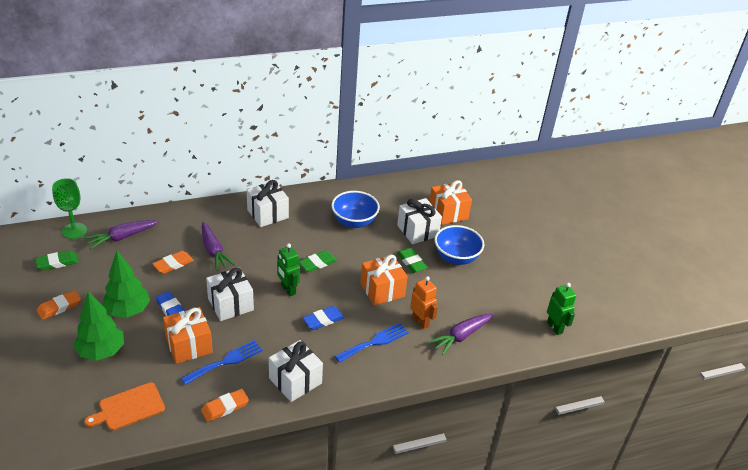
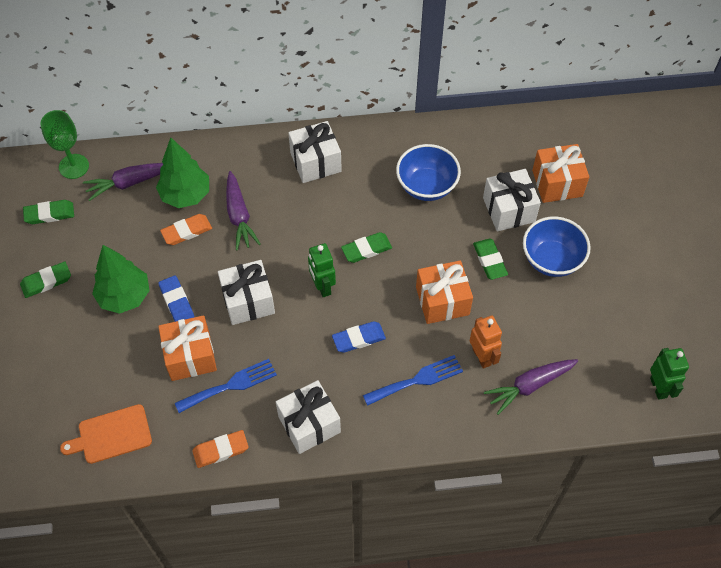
camera: 15 degrees right, 20 degrees up
(59, 307) = (46, 281): orange eraser -> green eraser
(101, 352) = (88, 352): green tree -> green tree (186, 195)

